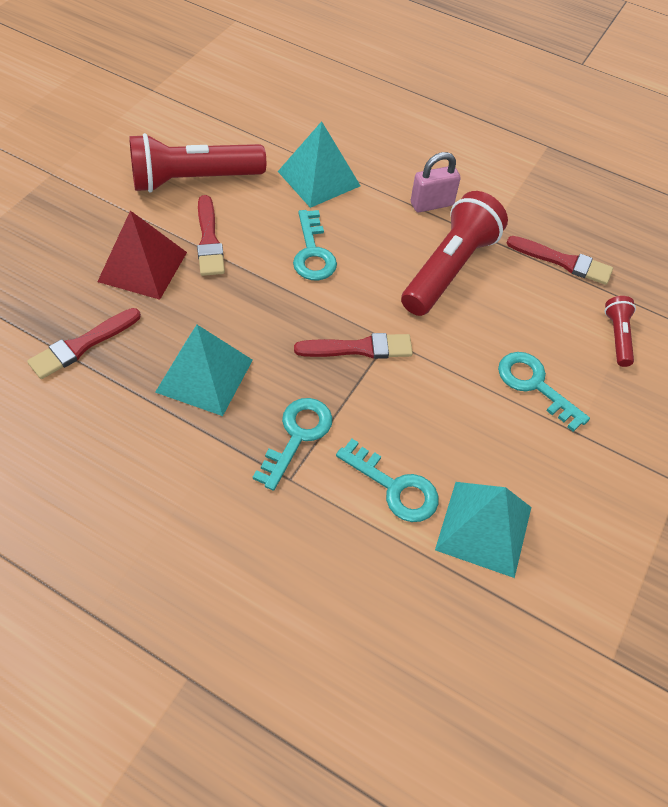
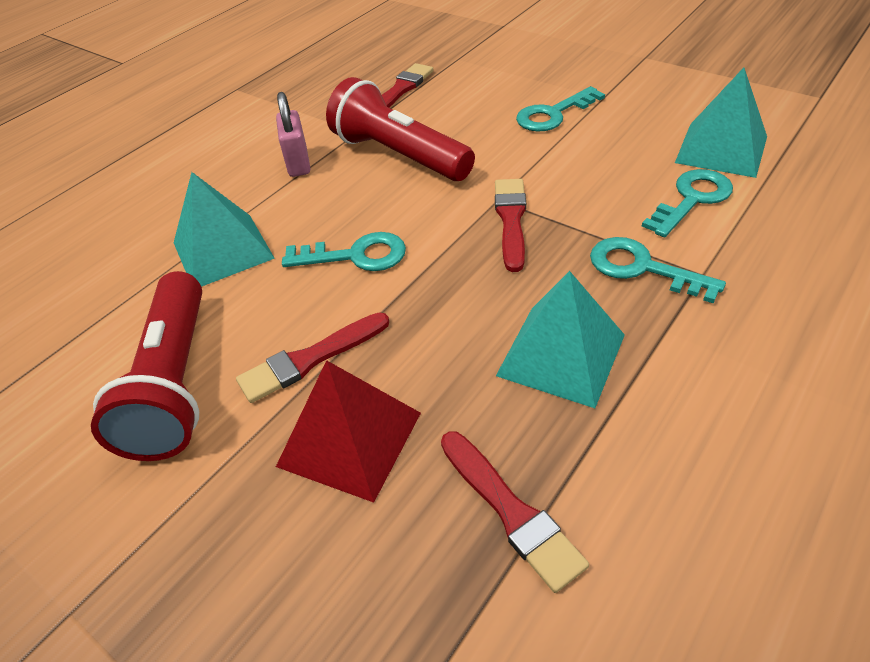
camera: 75 degrees left, 10 degrees down
(209, 240) = (310, 359): red brush -> red brush turned 150 degrees clockwise
(617, 337) = (494, 71): red flashlight -> none

